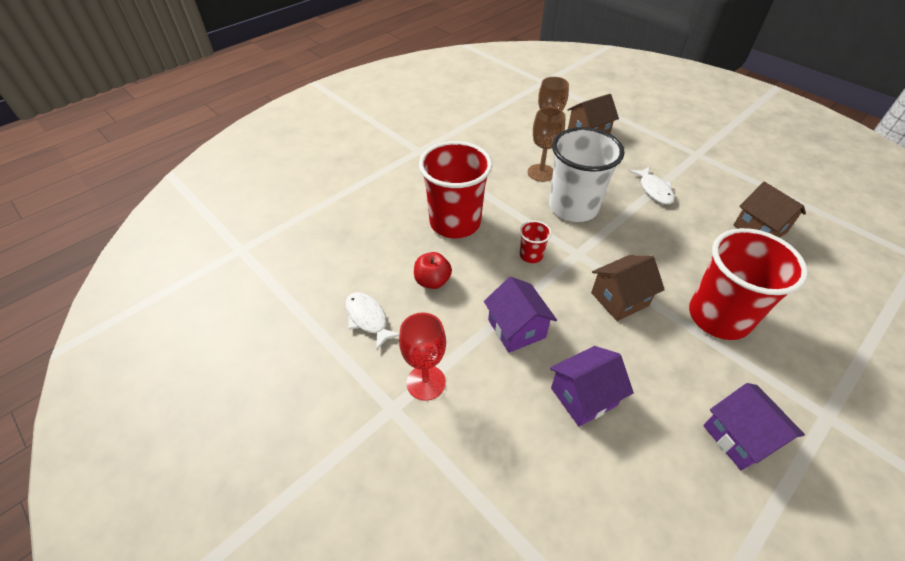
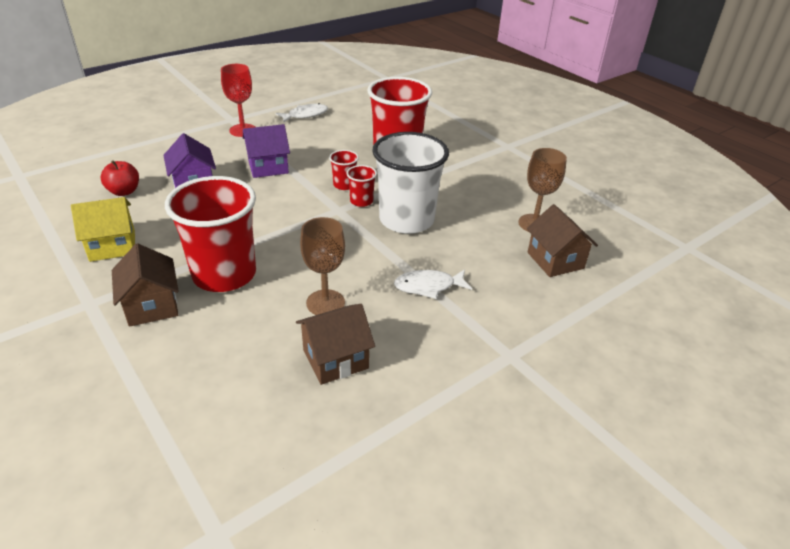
camera: 95 degrees right, 10 degrees down
(432, 281) = (331, 139): red apple -> red apple (124, 191)
(541, 173) = (468, 210): brown goblet -> brown goblet (325, 303)
(556, 239) = (361, 201): none -> red cup
(619, 299) = (274, 221): brown house -> brown house (152, 306)
(739, 437) = (112, 246): purple house -> yellow house

